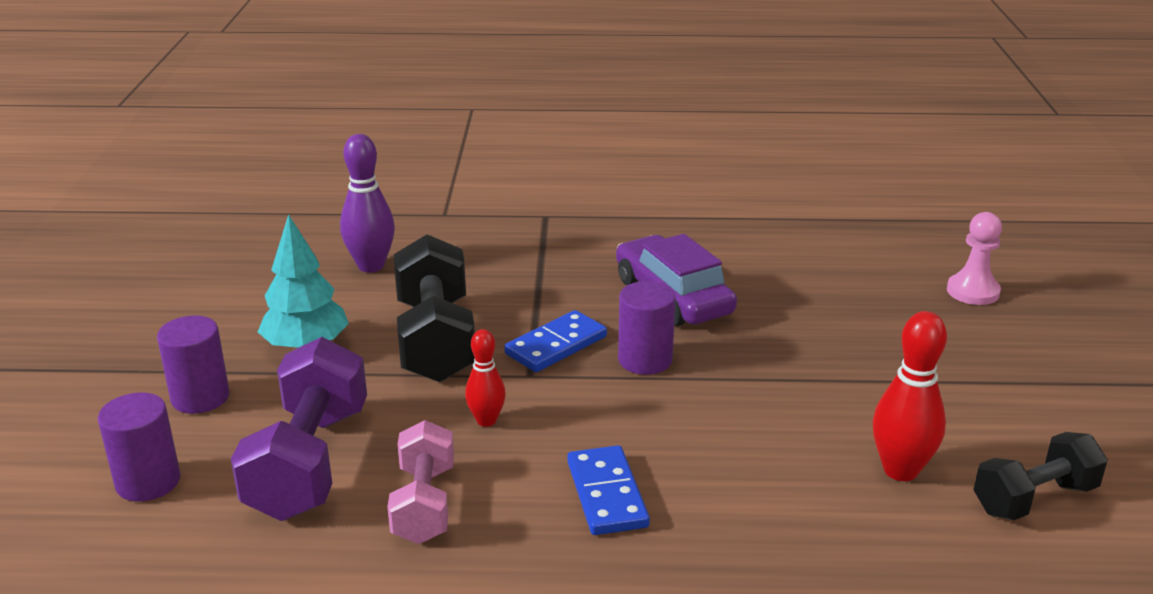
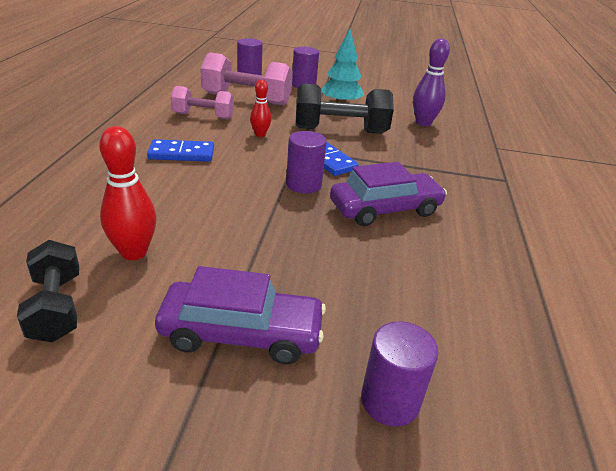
camera: 95 degrees right, 5 degrees up
(309, 462) = (246, 99): purple dumbbell -> pink dumbbell
(963, 369) = (241, 333): none -> purple car
(972, 291) = (390, 401): pink pawn -> purple cylinder

